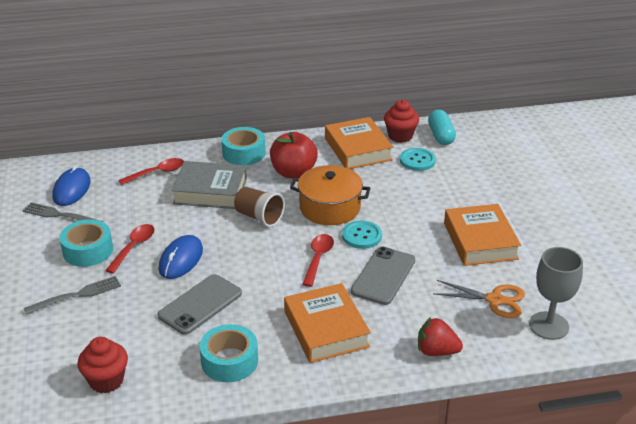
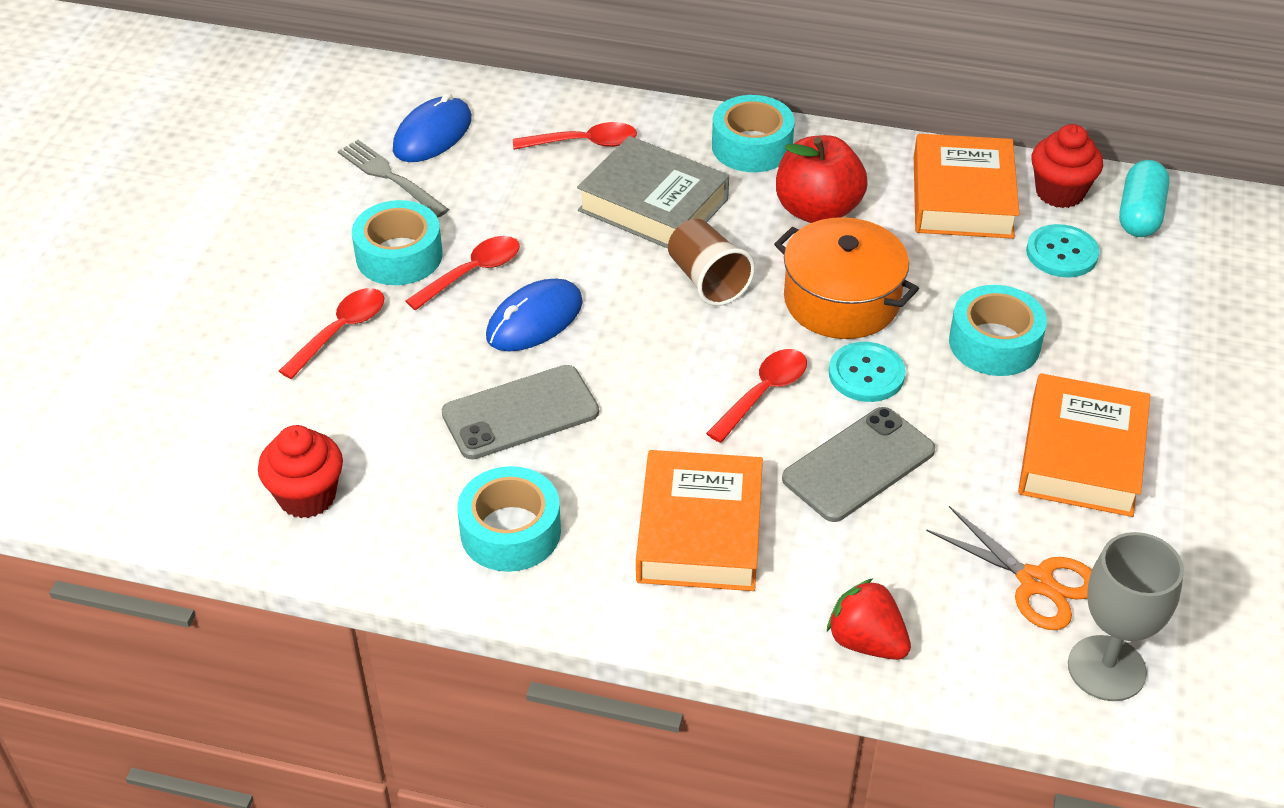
camera: 25 degrees right, 10 degrees up
(76, 295) = (341, 331): grey fork -> red spoon
(412, 206) = (994, 343): none -> turquoise tape

